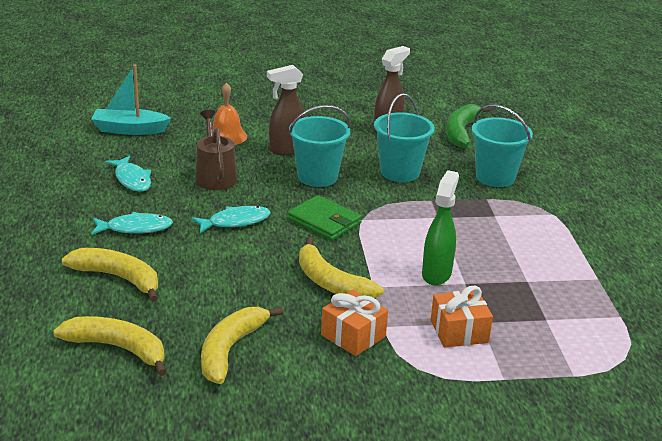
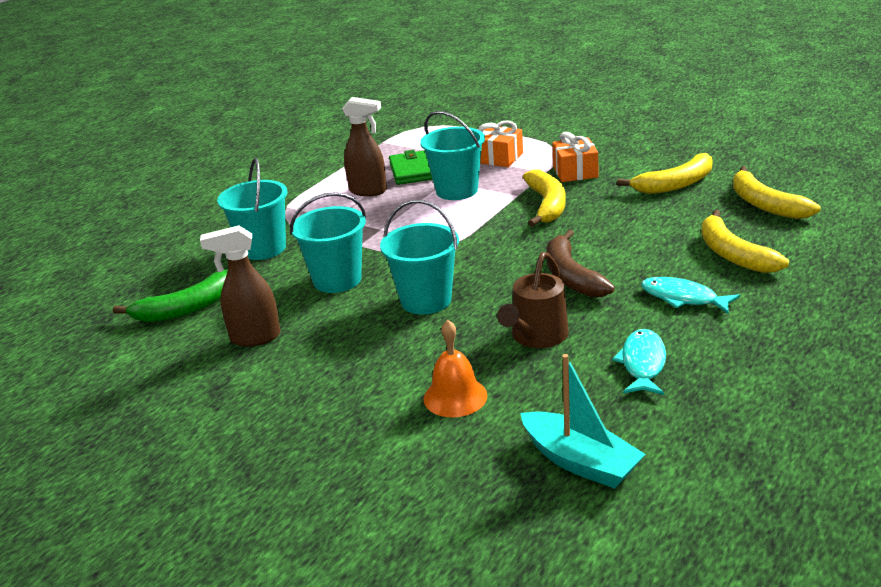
camera: 135 degrees left, 0 degrees up
(235, 222) = (571, 276): turquoise fish -> brown banana
(286, 150) = (410, 348): brown spray bottle -> brown spray bottle (368, 191)
(324, 221) = (485, 253): green wallet -> green wallet (414, 171)
(436, 274) = (456, 190): green spray bottle -> turquoise bucket

